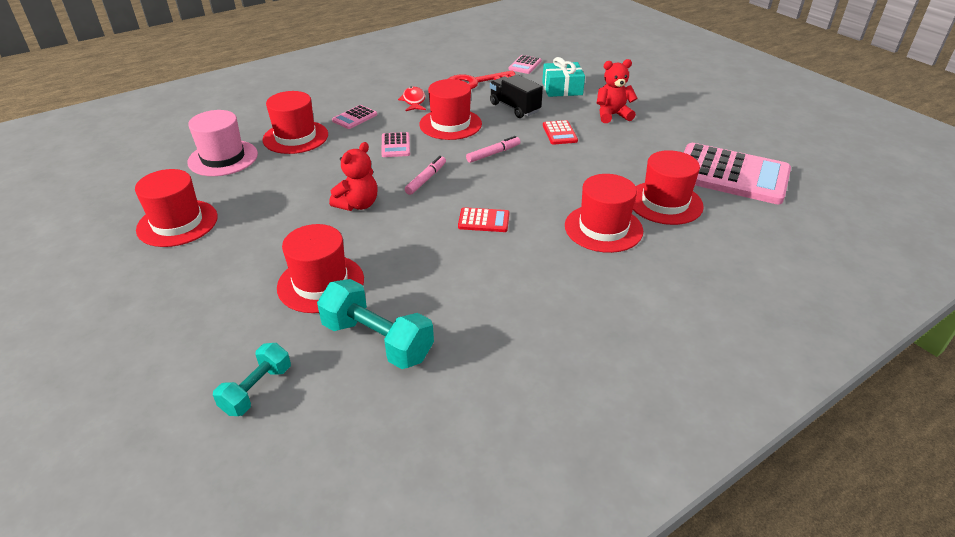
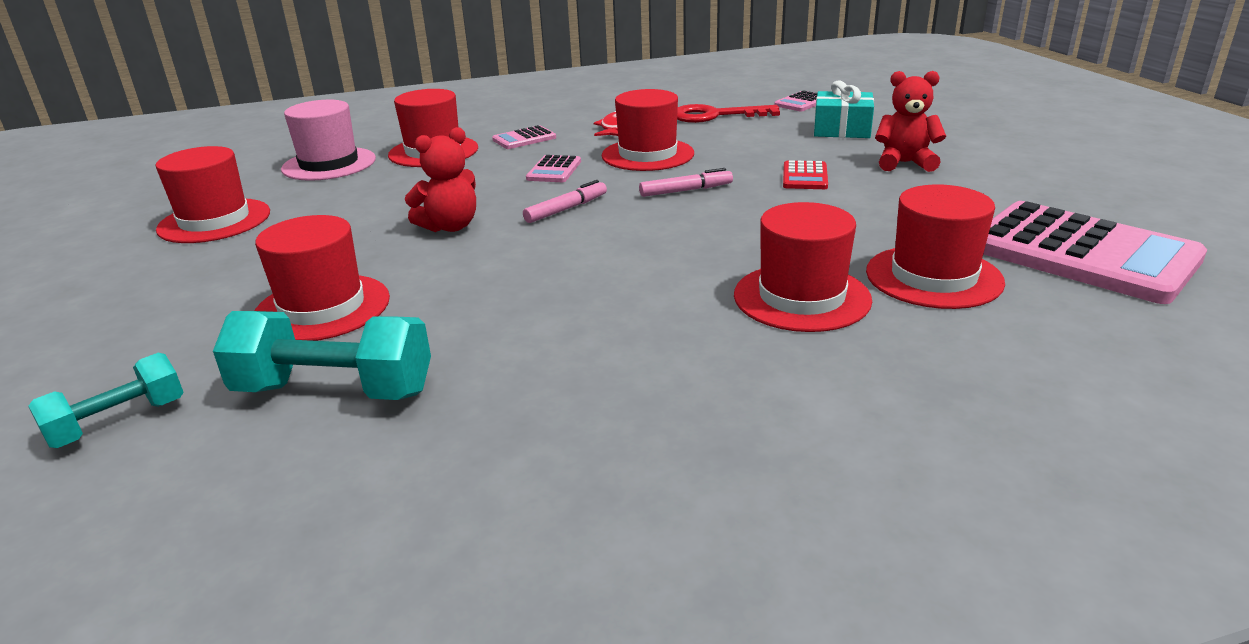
camera: 20 degrees right, 10 degrees down
(377, 341) = (334, 391): turquoise dumbbell -> turquoise dumbbell turned 45 degrees counterclockwise
(483, 221) = (613, 265): red calculator -> none
(514, 108) = (754, 145): black truck -> none

